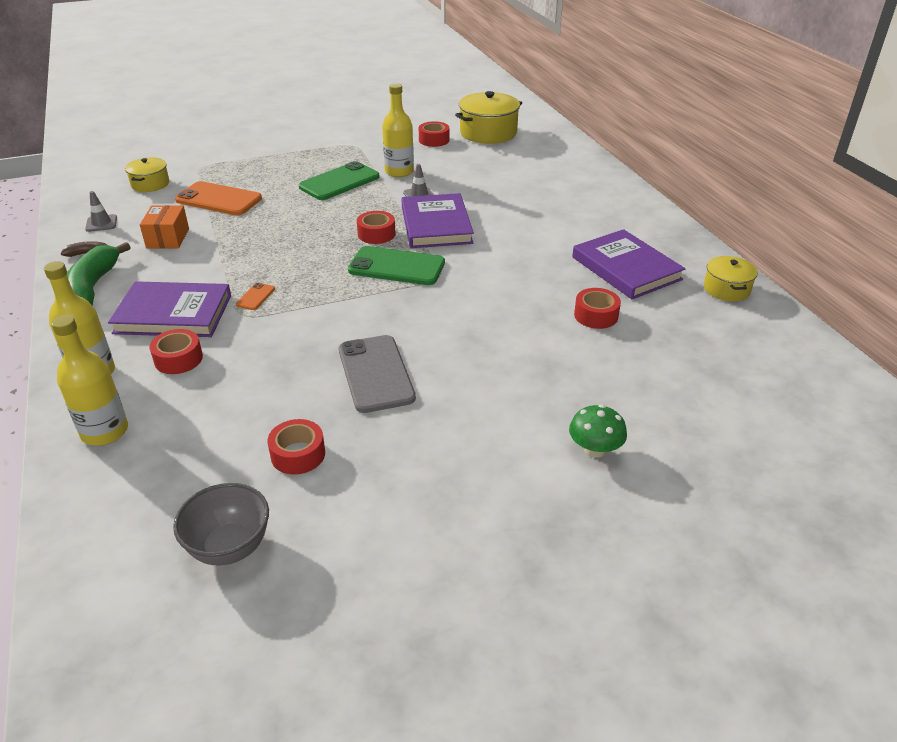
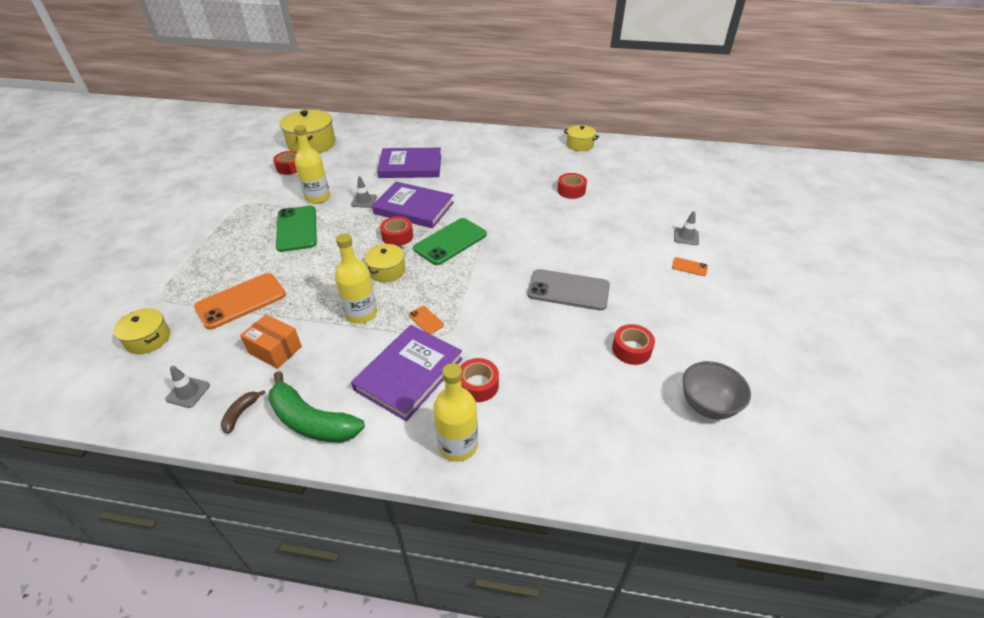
camera: 60 degrees left, 5 degrees up
(105, 431) = (546, 451): yellow bottle -> yellow bottle (361, 314)
(315, 249) = (387, 271): none -> yellow pot
(518, 469) = (689, 267): none -> orange phone
(594, 449) = (686, 236): green mushroom -> grey traffic cone
(626, 268) = (533, 163): purple book -> purple book (410, 166)

